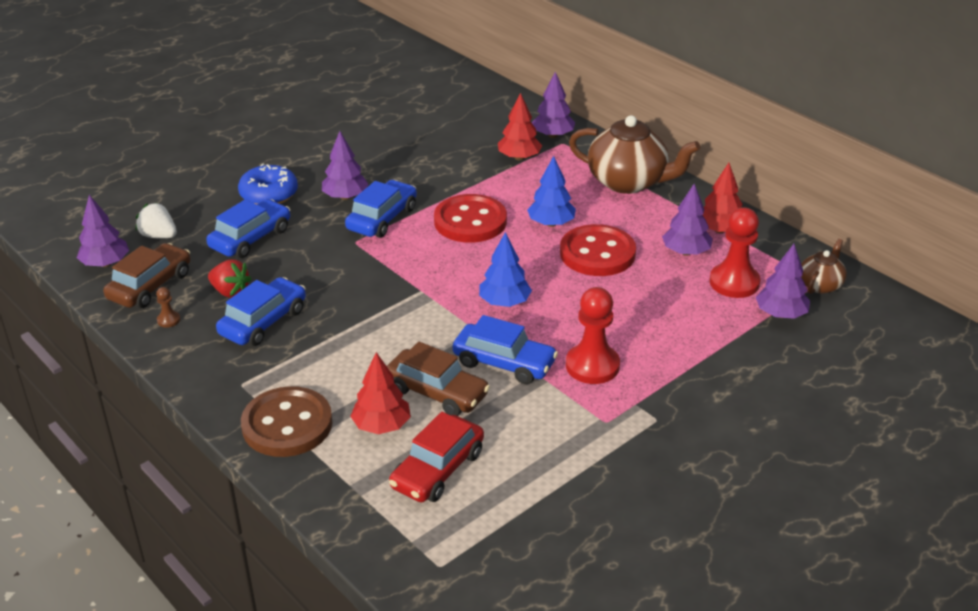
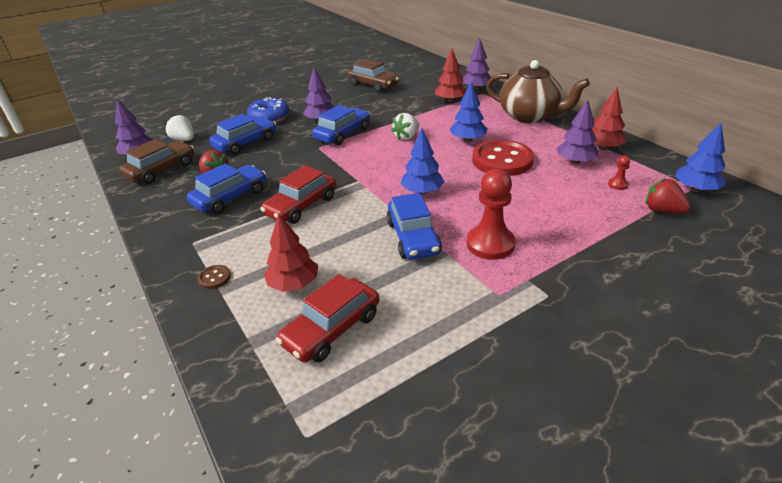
camera: 10 degrees right, 0 degrees up
(168, 320) = (162, 193): brown pawn -> none
(287, 425) = (214, 278): brown button -> brown button, size x0.40
(359, 329) = (301, 206): none -> red car
(437, 392) = (350, 258): brown car -> brown car (373, 85)
(470, 221) = (407, 137): red button -> white strawberry
(504, 363) = (413, 237): blue car -> blue car turned 45 degrees clockwise
(734, 282) = (617, 185): red pawn -> red pawn, size x0.44
(780, 314) = (662, 210): purple tree -> red strawberry
(820, 285) = (695, 189): brown teapot -> blue tree

